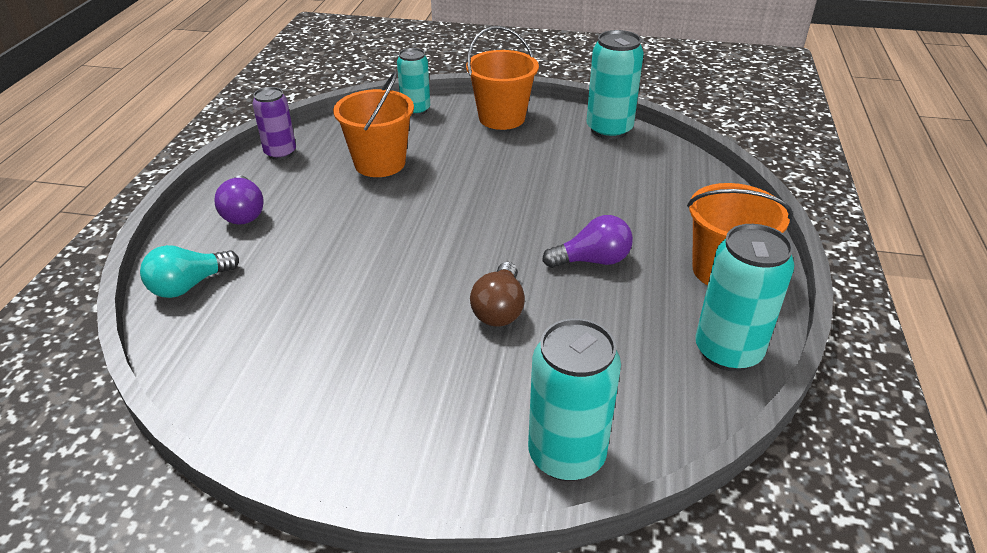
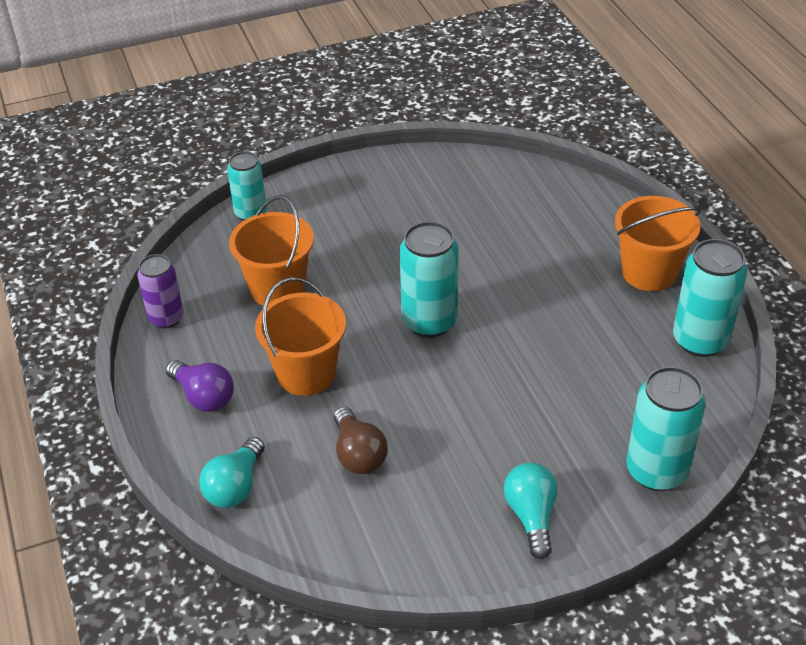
camera: 30 degrees left, 5 degrees up
(397, 434) = (531, 516): none -> turquoise light bulb
(499, 309) = (514, 383): brown light bulb -> brown light bulb (358, 454)
(502, 118) = (343, 190): orange bucket -> orange bucket (306, 373)
(592, 260) = (547, 307): purple light bulb -> none
(609, 130) = (452, 166): turquoise can -> turquoise can (429, 322)

